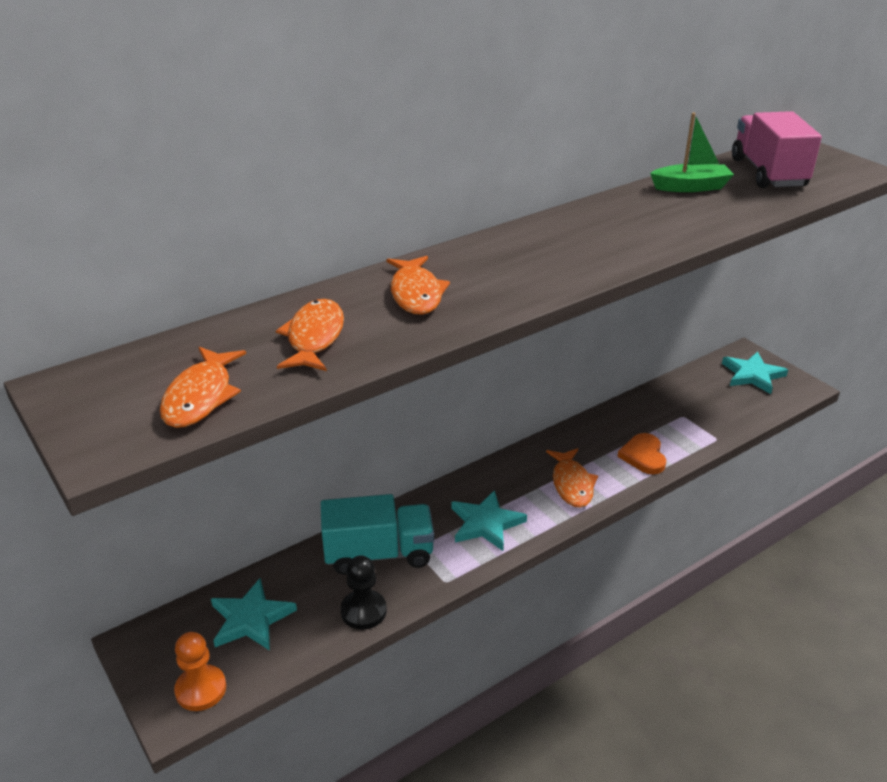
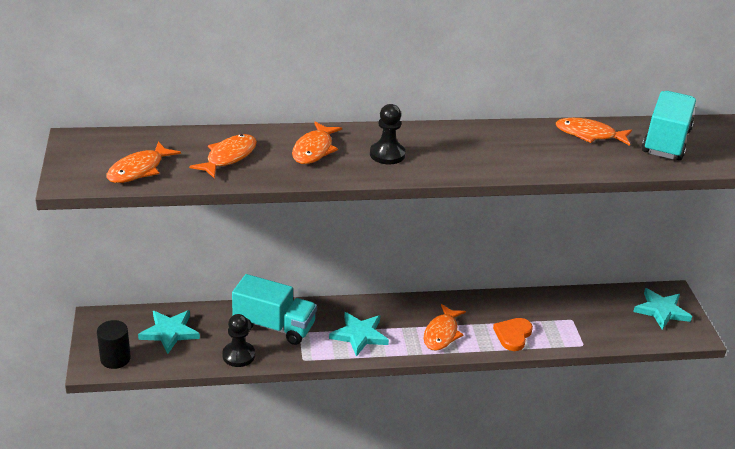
camera: 25 degrees right, 0 degrees up
(201, 689) = (115, 358): orange pawn -> black cylinder
(509, 272) = (387, 154): none -> black pawn
(690, 187) = (589, 135): green boat -> orange fish
(768, 173) = (666, 142): pink truck -> turquoise truck

